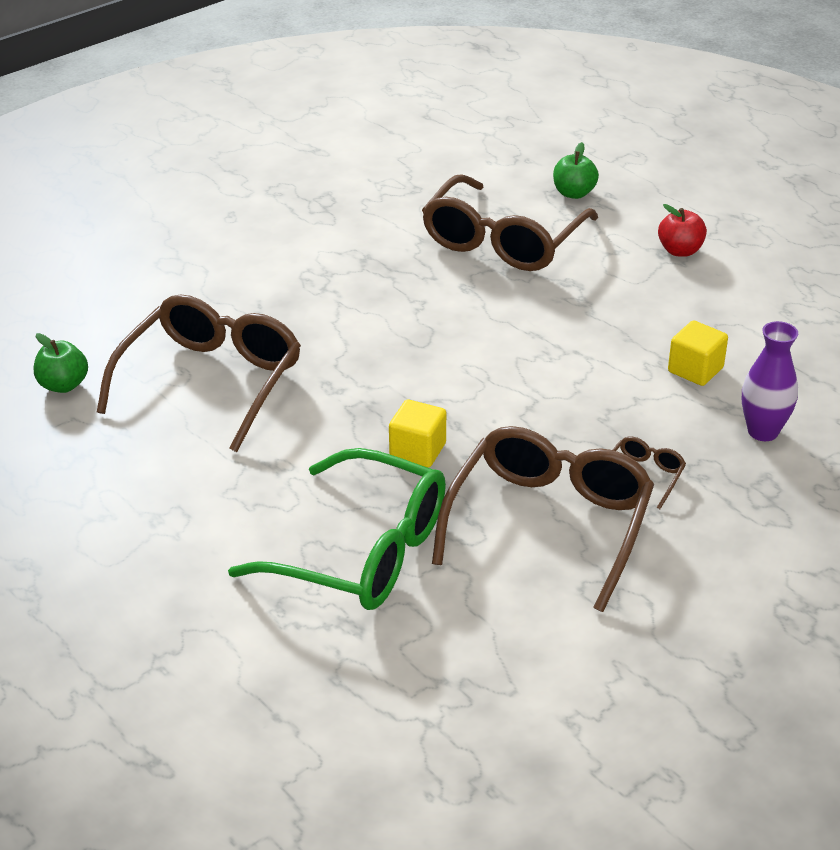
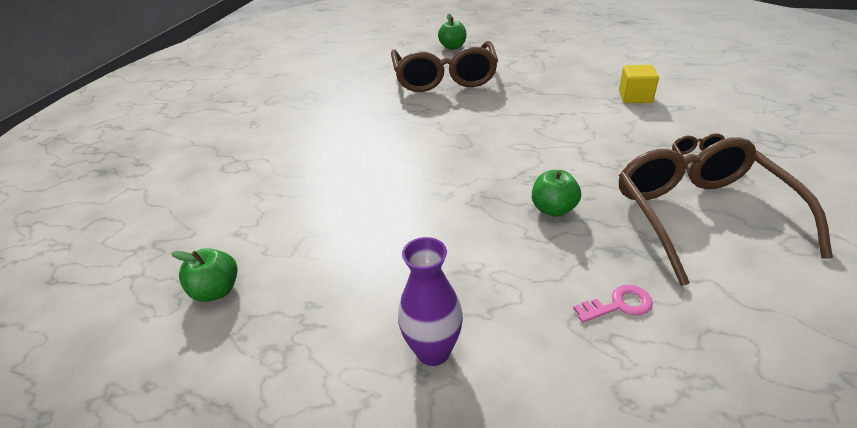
camera: 30 degrees left, 0 degrees up
(211, 381) = (347, 230): brown glasses -> none
(362, 552) = (619, 305): green glasses -> pink key
(418, 450) = (553, 209): yellow cube -> green apple
(680, 251) = (542, 51): red apple -> none
(763, 431) = (716, 111): purple vase -> purple vase (433, 351)

